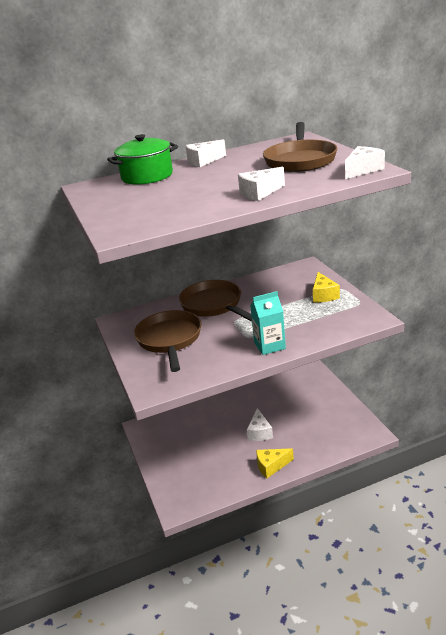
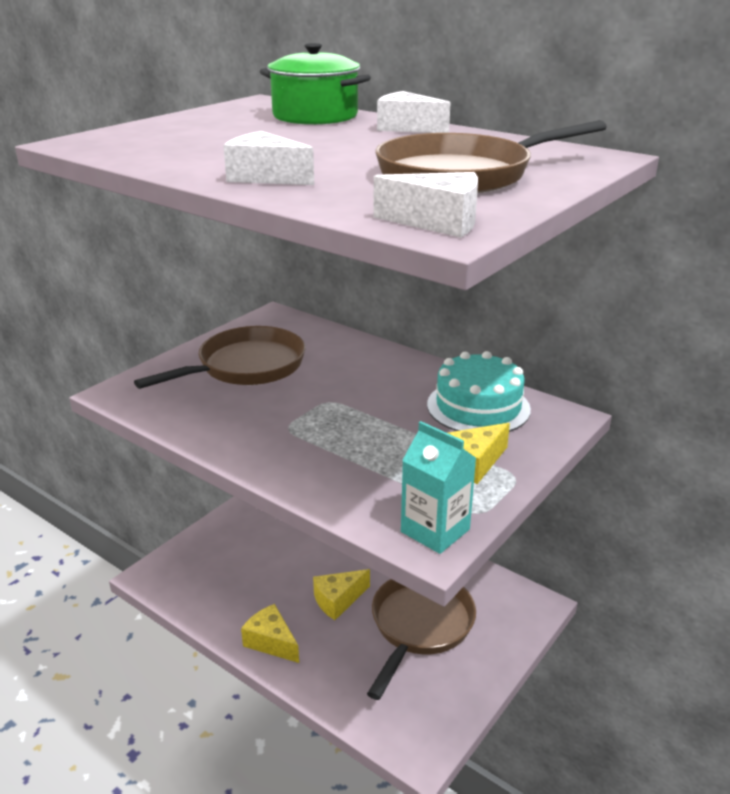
camera: 55 degrees right, 0 degrees up
(214, 305) = (362, 371): brown pan -> brown pan (420, 626)
(259, 432) = (338, 600): white cheese -> yellow cheese
(269, 346) = (273, 453): turquoise carton -> turquoise carton (435, 530)
(279, 283) = (478, 407): none -> turquoise cake

